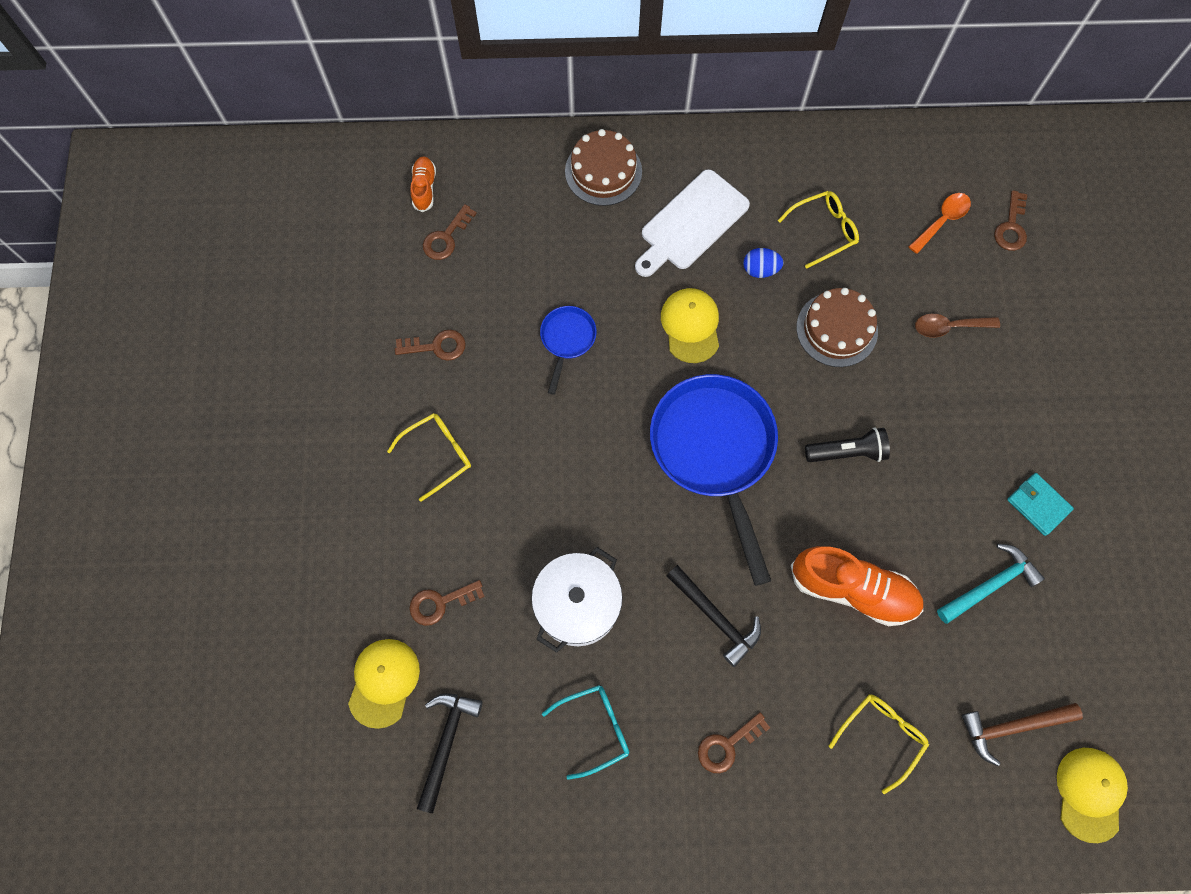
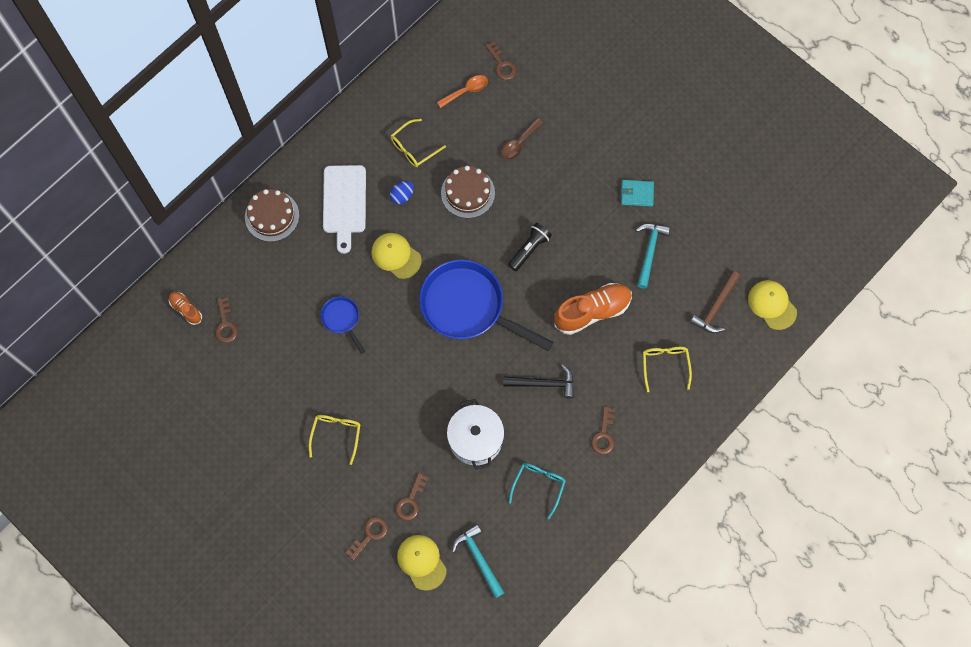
camera: 45 degrees left, 0 degrees up
(436, 346) = (279, 383): brown key -> brown key (370, 535)
(446, 743) = (478, 559): black hammer -> turquoise hammer
(823, 230) = (414, 148): yellow glasses -> yellow glasses turned 150 degrees counterclockwise
(942, 221) = (466, 91): orange spoon -> orange spoon turned 60 degrees clockwise

